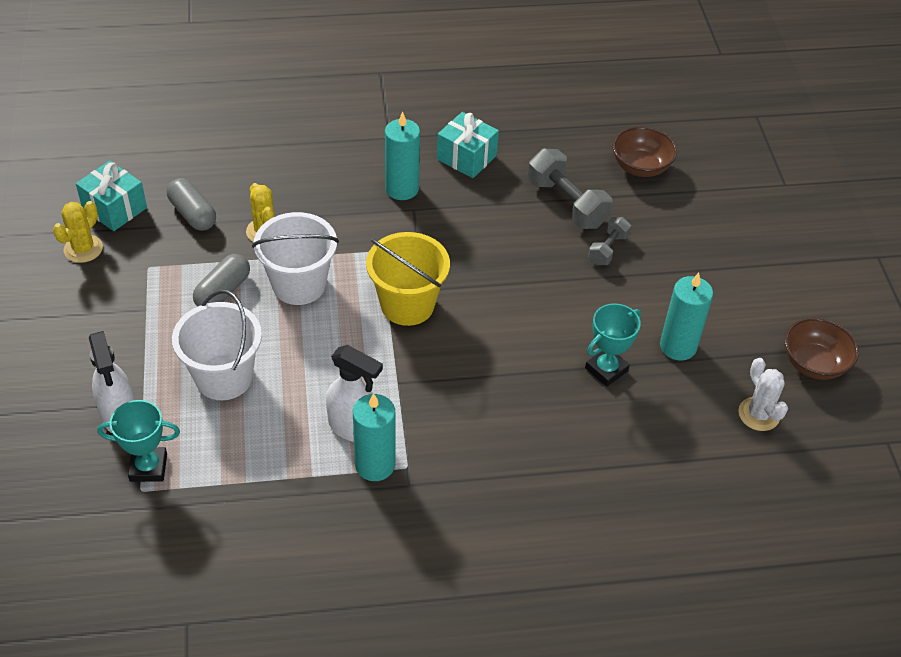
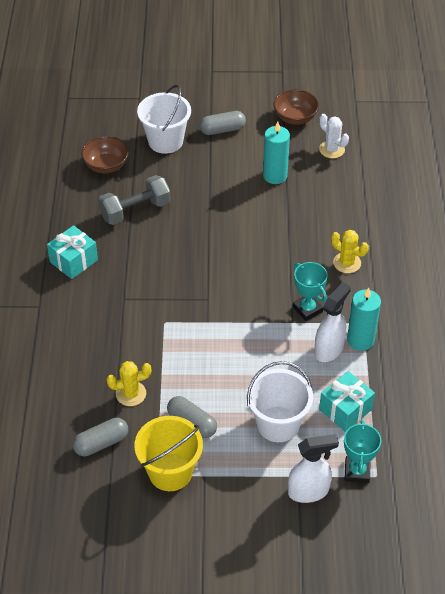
camera: 80 degrees left, 0 degrees up
(83, 249) = (128, 523): yellow cactus -> yellow cactus (347, 263)
(114, 208) = (83, 501): turquoise gift -> turquoise gift (345, 409)
(299, 285) = (192, 374): white bucket -> white bucket (165, 141)
(402, 189) = (100, 303): turquoise candle -> none
(407, 305) = (221, 310): yellow bucket -> yellow bucket (170, 472)
(606, 369) = (290, 213): turquoise trophy -> turquoise trophy (307, 309)
(608, 249) = (184, 195): grey dumbbell -> none
(754, 279) = (222, 130): none -> grey capsule
(758, 414) = (332, 149): white cactus -> white cactus turned 60 degrees clockwise

